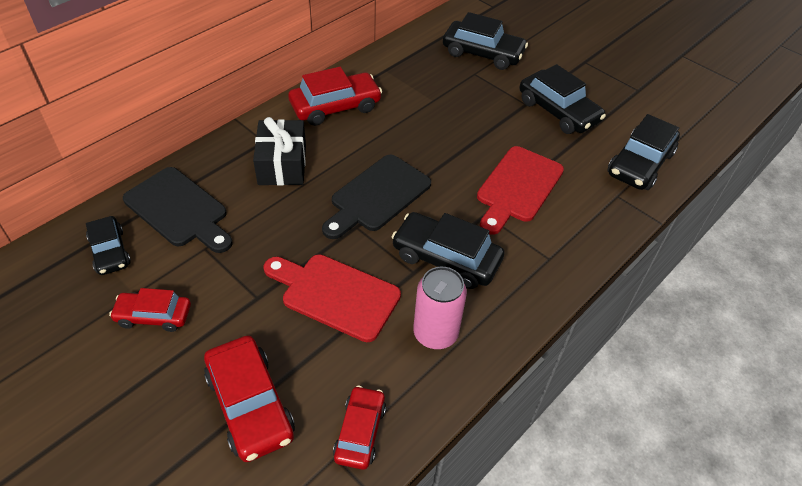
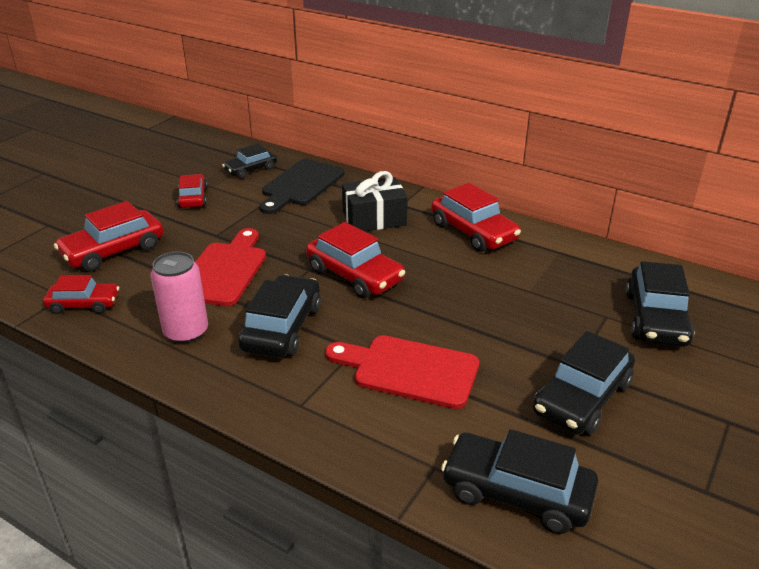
camera: 80 degrees right, 15 degrees down
(377, 196) = (354, 275): black cutting board -> red car

